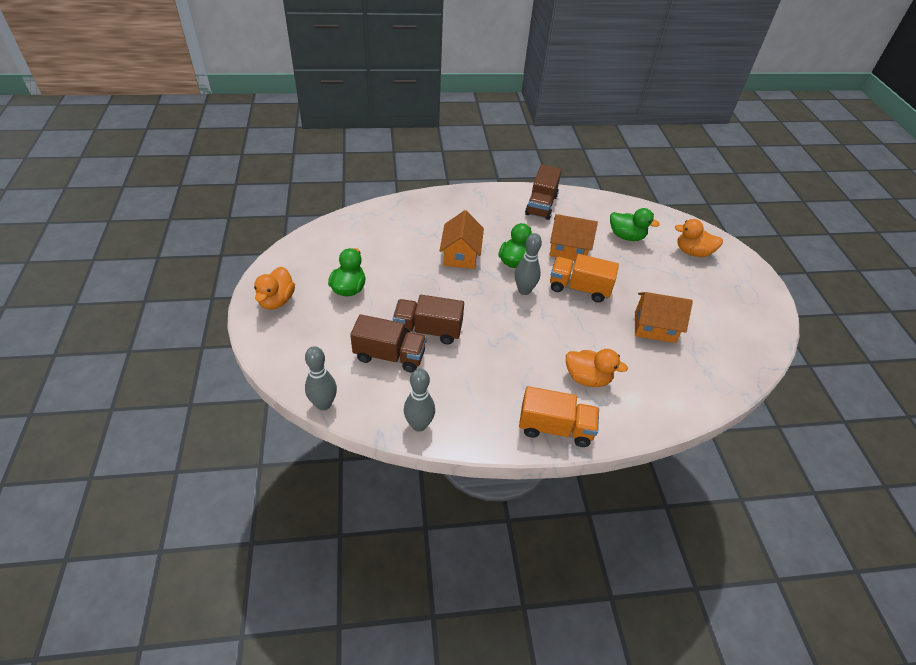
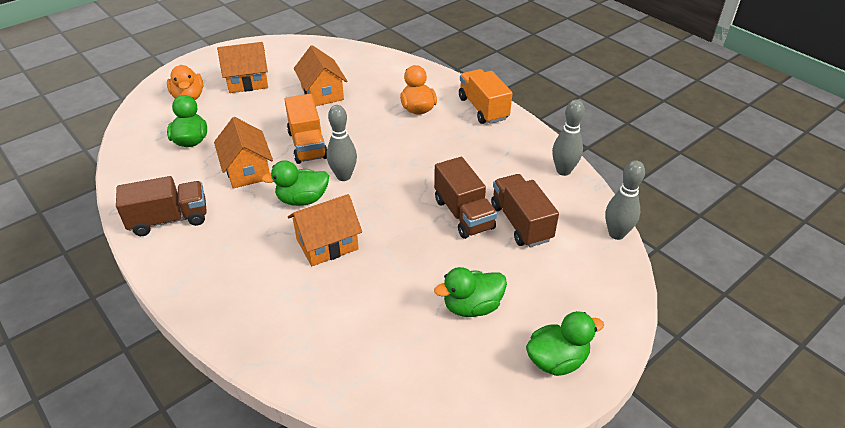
camera: 120 degrees left, 5 degrees down
(276, 300) = (557, 360): orange duck -> green duck
(701, 290) = (247, 82): none -> orange house

